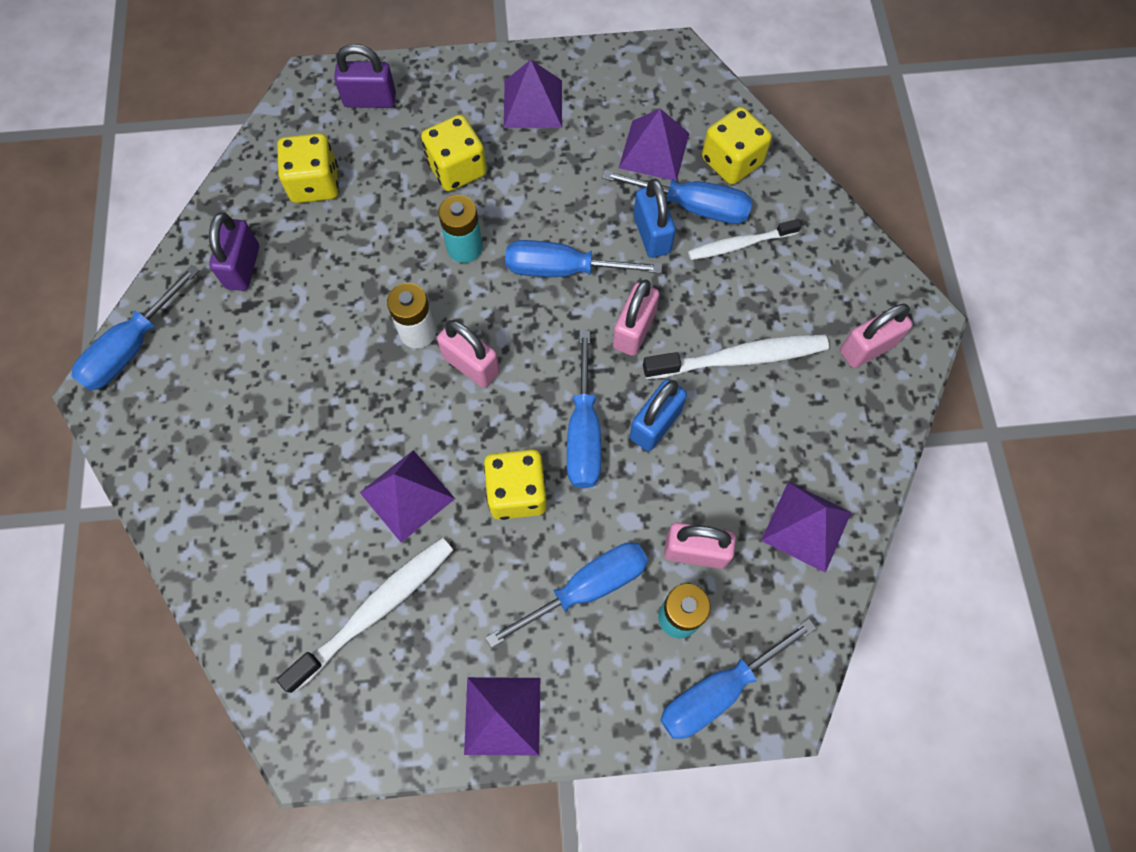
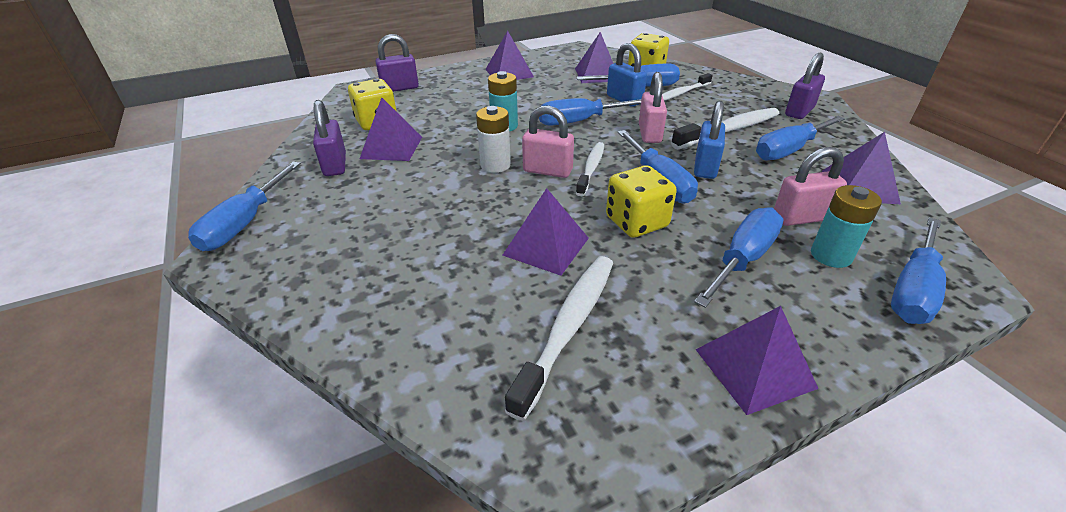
camera: 20 degrees left, 30 degrees down
(315, 250) = (392, 147): none -> purple pyramid
(457, 169) = (476, 100): yellow dice -> none
(522, 379) = (591, 169): none -> white toothbrush
(782, 428) = (789, 150): none -> blue screwdriver
(867, 348) = (799, 111): pink padlock -> purple padlock

